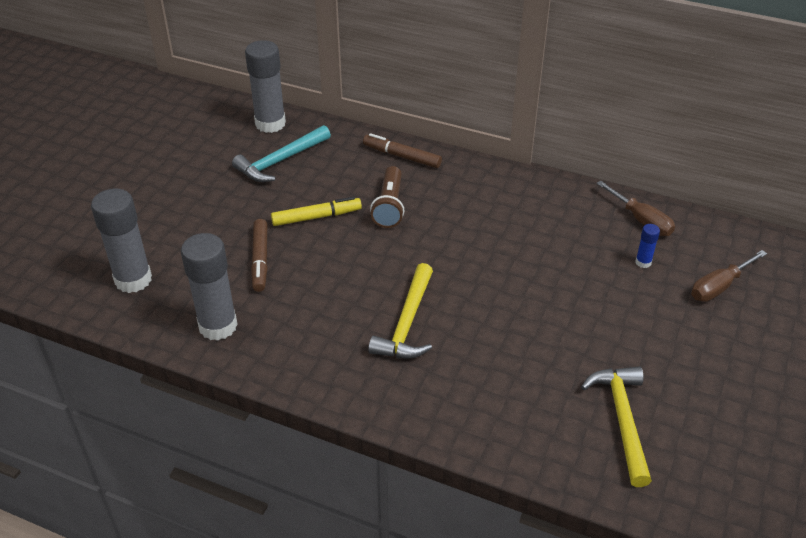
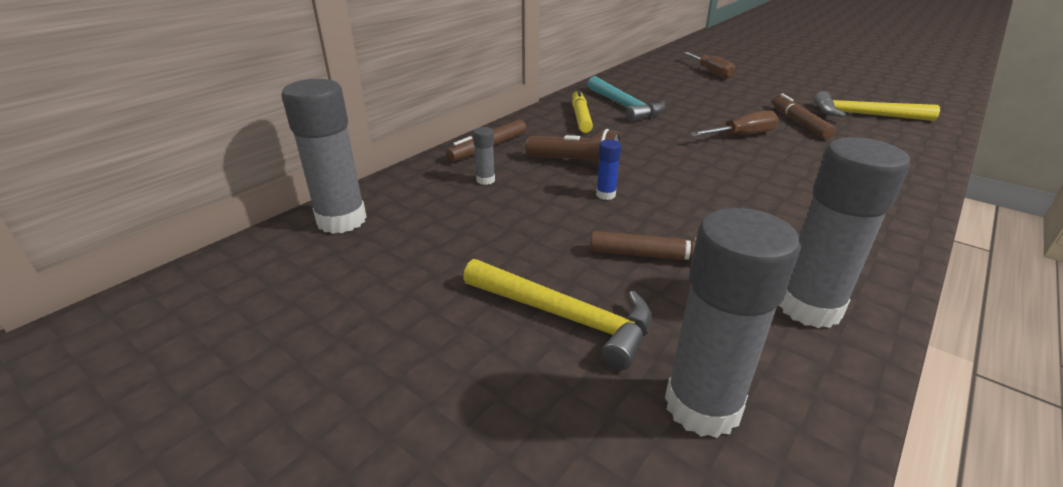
camera: 75 degrees left, 10 degrees down
(280, 161) = (440, 221): turquoise hammer -> turquoise hammer (624, 106)
(316, 217) = (579, 207): yellow marker -> yellow marker (581, 117)
(343, 167) = (485, 180): none -> grey glue stick
(407, 323) = (773, 177): yellow hammer -> yellow hammer (565, 317)
(563, 355) = (799, 122): none -> brown marker
(641, 220) = (632, 79): brown screwdriver -> brown screwdriver (742, 135)
(643, 262) = (683, 86): blue glue stick -> blue glue stick (605, 195)

